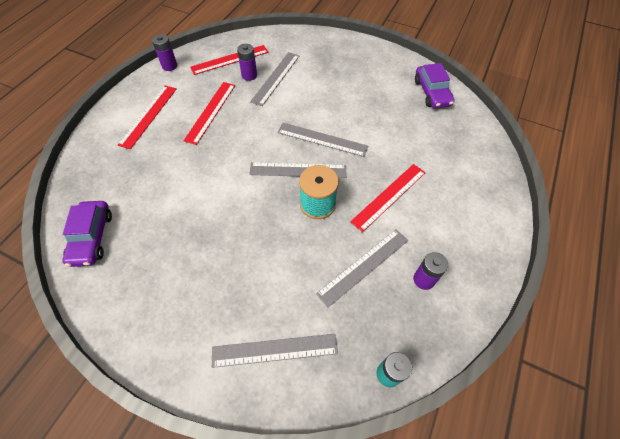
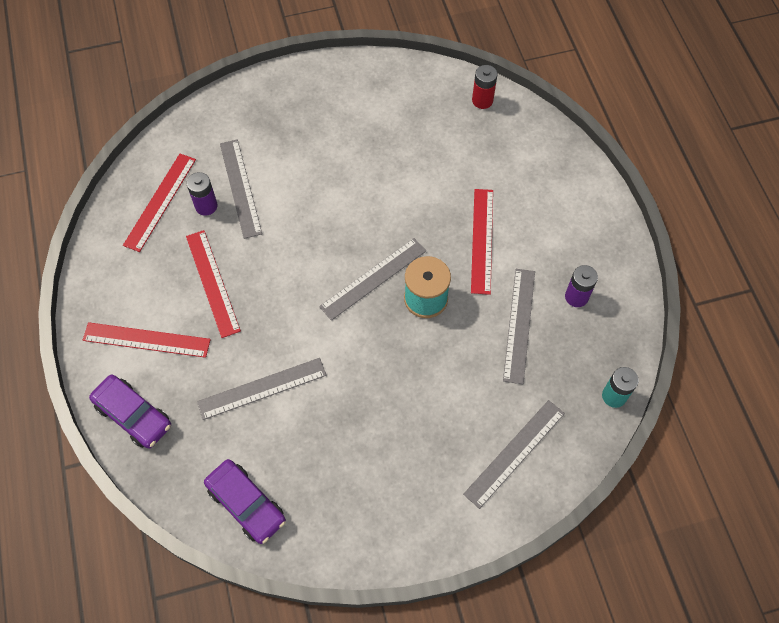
camera: 40 degrees left, 5 degrees up
(148, 116) = (146, 340): red ruler -> red ruler turned 60 degrees counterclockwise
(169, 66) = (95, 262): purple battery -> none
(322, 139) = (364, 226): grey ruler -> grey ruler (262, 388)
(431, 92) = (422, 90): purple car -> purple car (133, 415)
(467, 120) = (482, 100): none -> red battery

